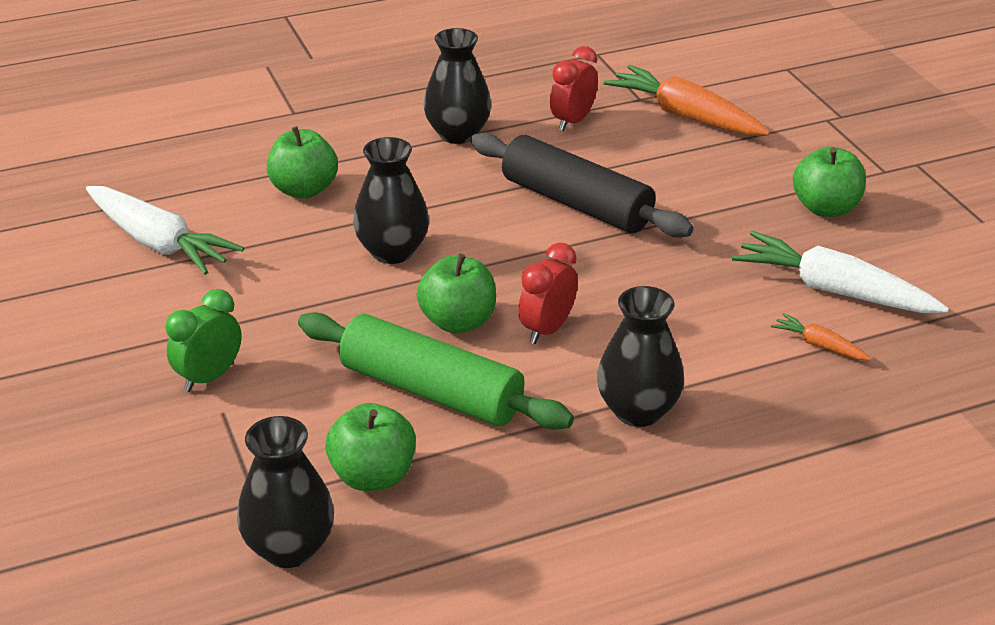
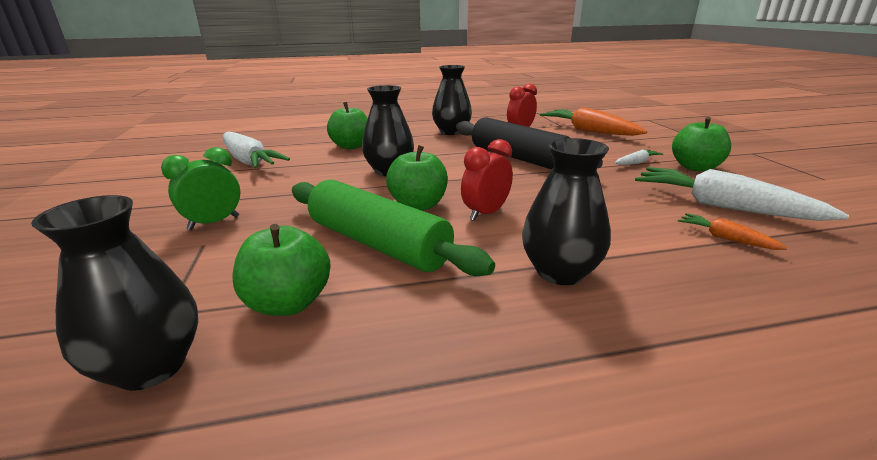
camera: 10 degrees right, 10 degrees down
(747, 203) = (636, 163): none -> white carrot

